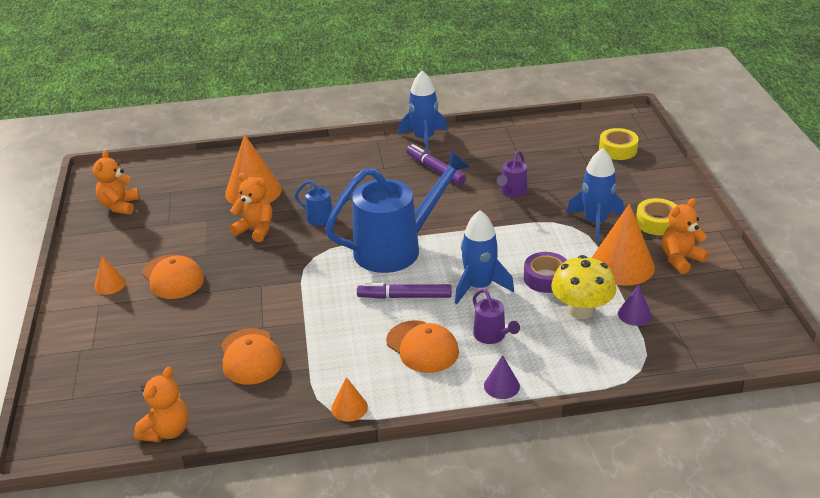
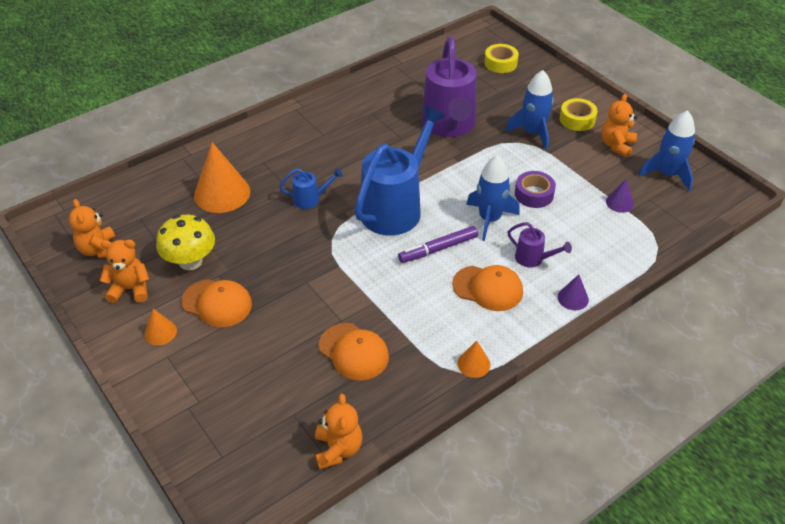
camera: 30 degrees left, 10 degrees up
(256, 229) = (256, 230): orange teddy bear -> orange teddy bear (130, 289)
(424, 139) = (336, 96): blue rocket -> blue rocket (667, 174)
(435, 169) = (369, 123): purple marker -> none
(512, 192) = (449, 126): purple watering can -> purple watering can, size x2.28
(581, 310) = (580, 213): yellow mushroom -> yellow mushroom (190, 261)
(622, 265) = (580, 164): orange cone -> none

